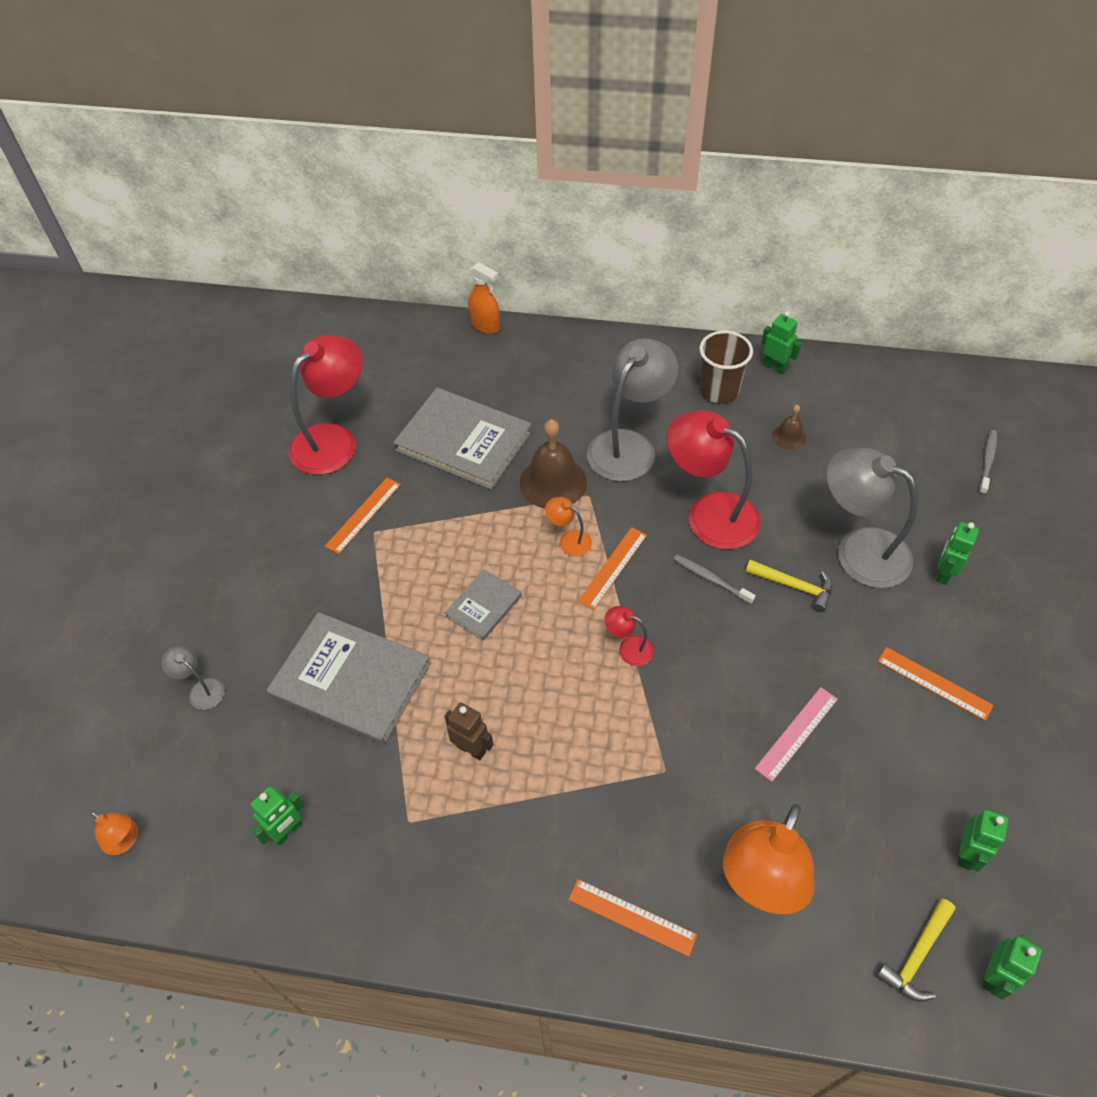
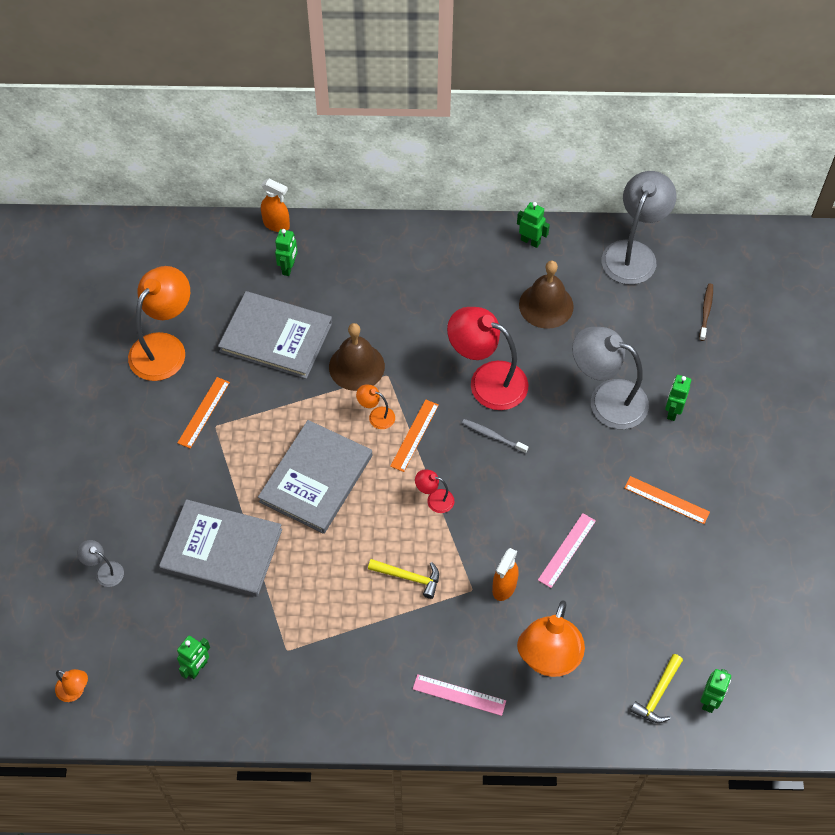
camera: 10 degrees left, 5 degrees up
(334, 440) = (164, 347): red lamp -> orange lamp
(471, 749) = (325, 591): brown robot -> none
(484, 606) = (316, 478): grey book -> grey book, size x1.95
(629, 445) = (415, 327): grey lamp -> grey lamp (633, 253)
(632, 917) = (459, 695): orange ruler -> pink ruler
(708, 773) = (504, 587): none -> orange spray bottle
(719, 390) = (485, 268): brown cup -> none
(789, 436) = (546, 305): brown bell -> brown bell, size x1.94
(794, 586) = (558, 435): yellow hammer -> yellow hammer (409, 577)
(966, 854) = (691, 622): green robot -> green robot (288, 268)
(987, 461) = (706, 311): grey toothbrush -> brown toothbrush

